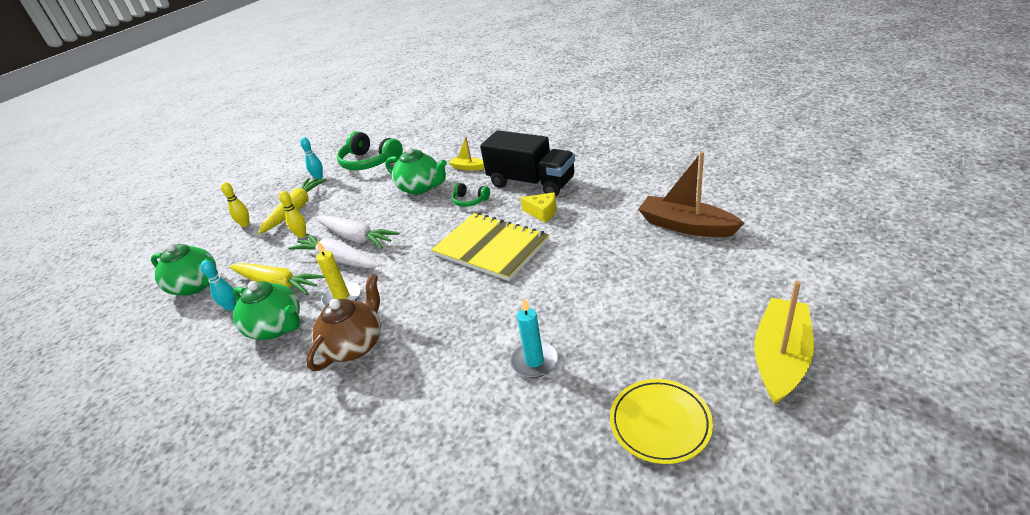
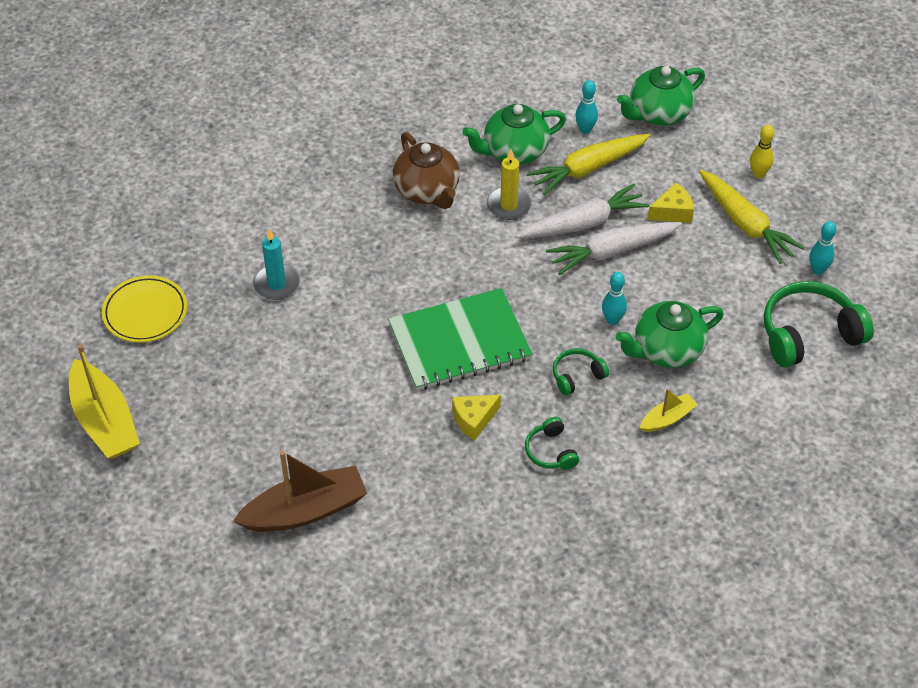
camera: 120 degrees right, 15 degrees up
(301, 235) = (672, 212): yellow bowling pin -> yellow cheese
(415, 211) = (612, 320): none -> turquoise bowling pin
(491, 248) = (459, 342): yellow notebook -> green notebook
(531, 183) = (551, 451): black truck -> green headphones

